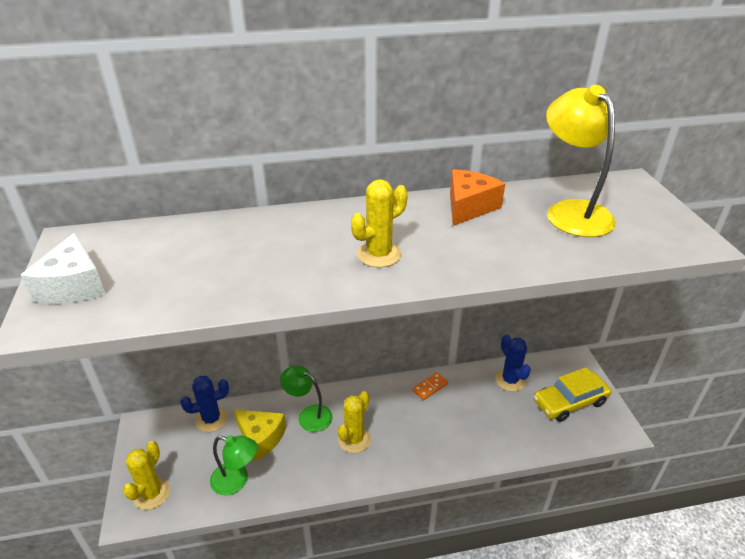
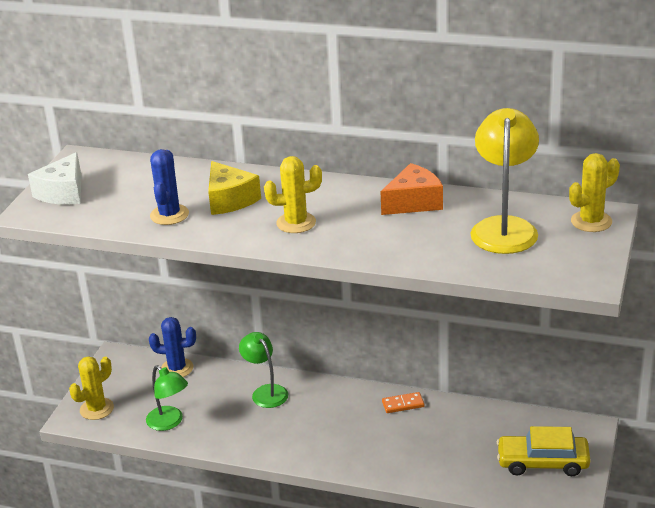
camera: 30 degrees right, 5 degrees down
(261, 438) = (210, 396): yellow cheese -> yellow cheese (230, 200)
(354, 439) = (294, 424): yellow cactus -> yellow cactus (591, 221)
(510, 380) = (494, 424): blue cactus -> blue cactus (169, 215)

